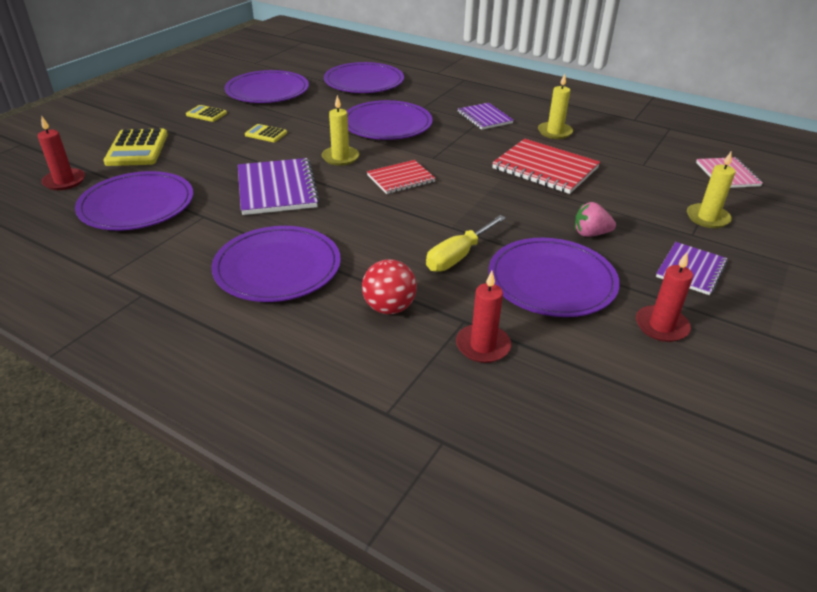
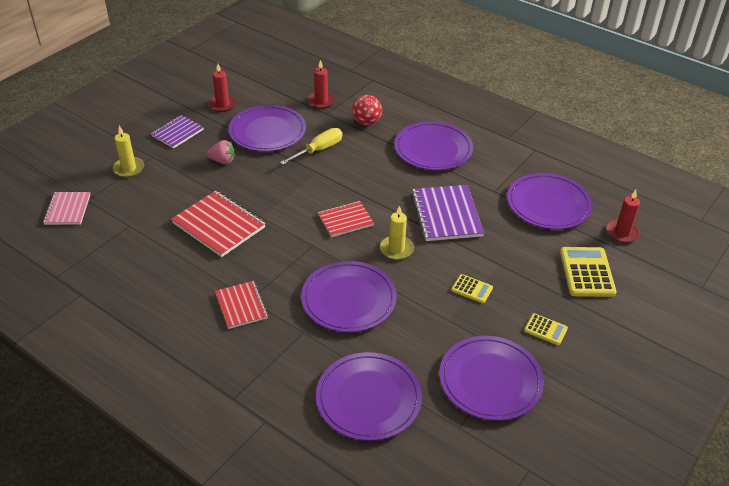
camera: 175 degrees left, 5 degrees up
(484, 118) = (241, 306): purple notebook -> red notebook
(554, 132) = (180, 276): yellow candle -> none

